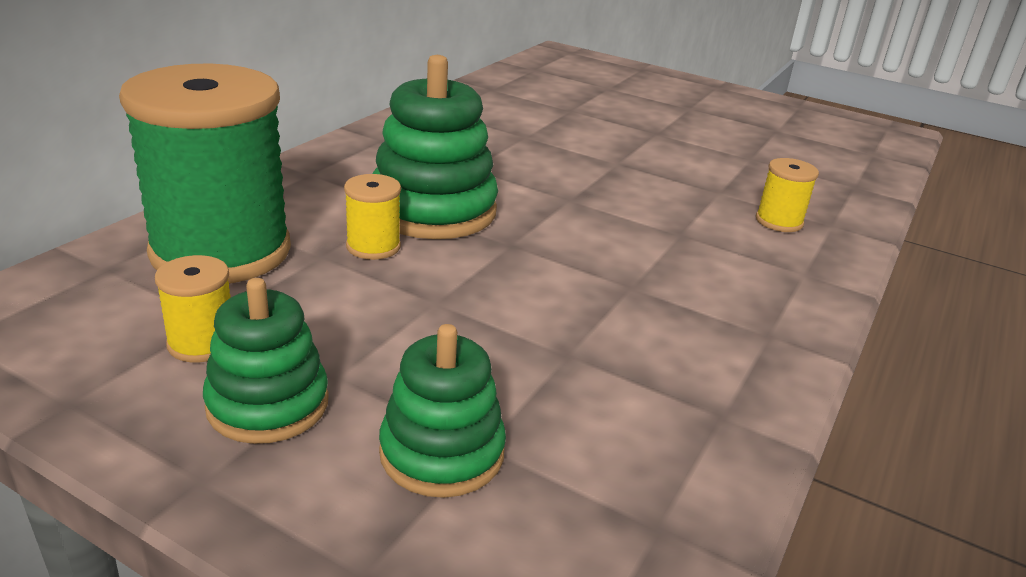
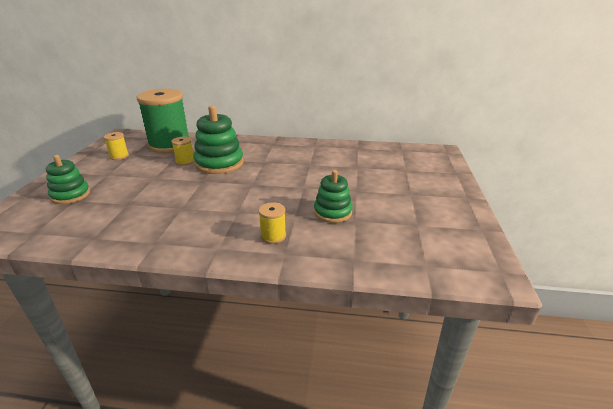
camera: 70 degrees right, 0 degrees up
(268, 404) = (92, 170): green stacking toy -> green stacking toy (332, 212)

